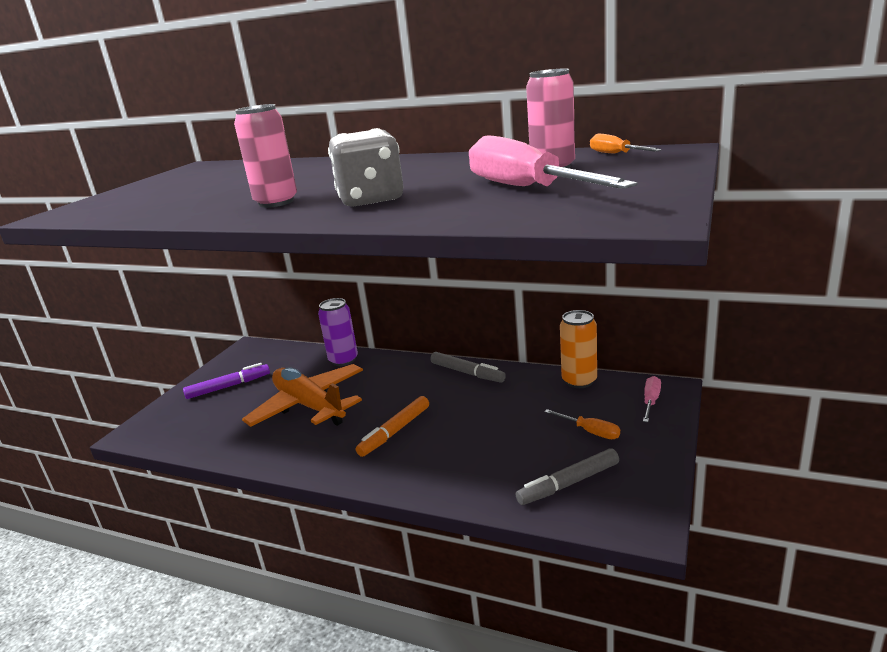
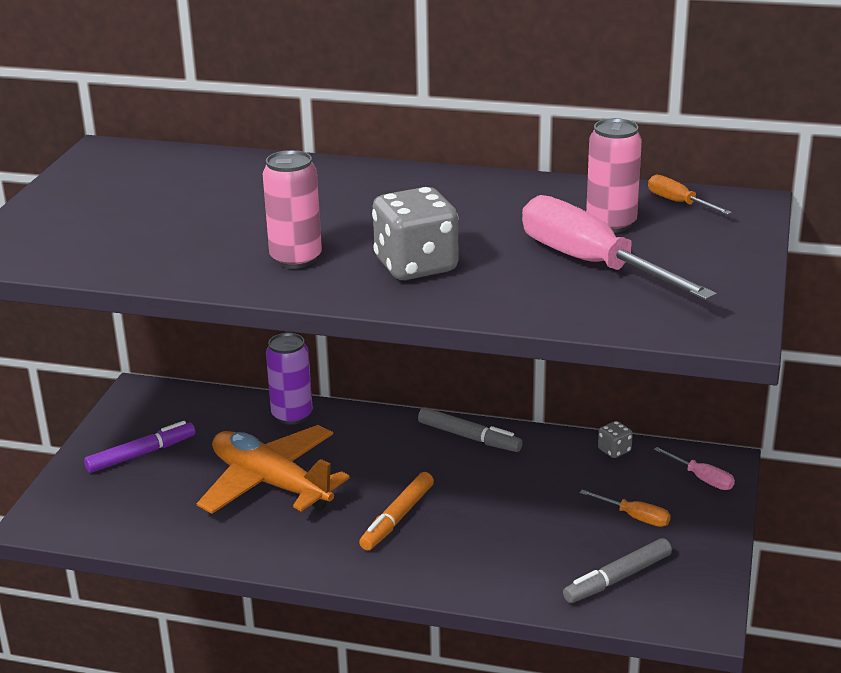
camera: 10 degrees left, 5 degrees up
(579, 381) = (614, 450): orange can -> grey dice
(651, 401) = (702, 478): pink screwdriver -> pink screwdriver turned 120 degrees clockwise

